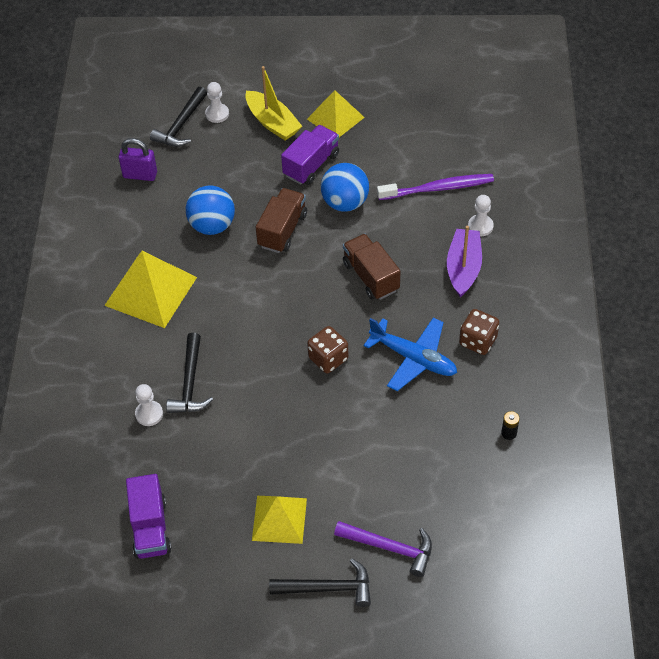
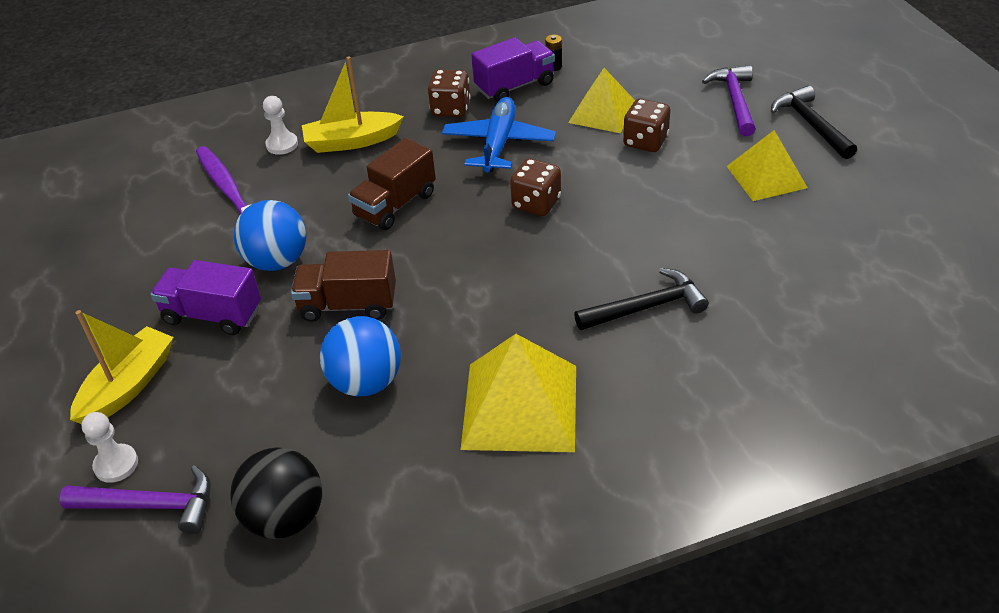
camera: 110 degrees left, 10 degrees down
(140, 175) = (285, 518): purple padlock -> black ball
(149, 414) = (718, 328): white pawn -> none
(150, 528) = (864, 268): purple truck -> purple truck (514, 86)
(181, 125) = (150, 506): black hammer -> purple hammer
(335, 118) = (109, 319): yellow pyramid -> yellow pyramid (603, 112)
(366, 457) = (645, 141): none -> brown dice
(463, 268) = (352, 141): purple boat -> yellow boat

